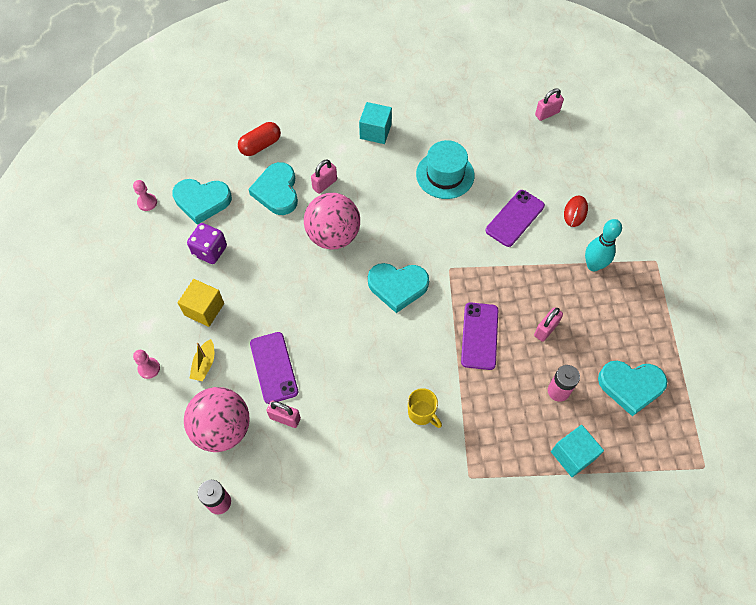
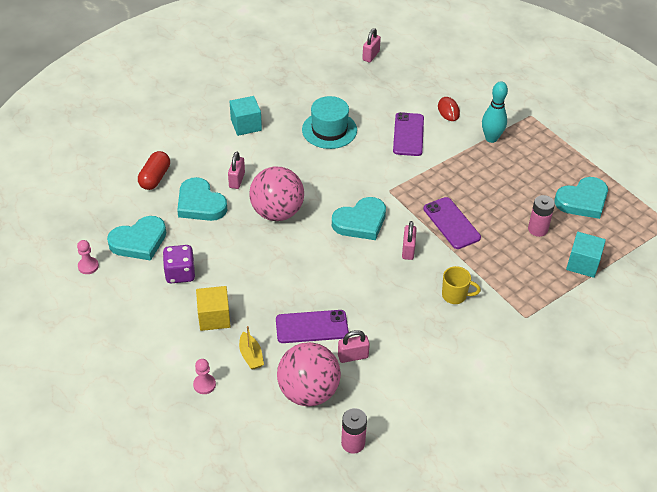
camera: 35 degrees left, 15 degrees down
(274, 367) = (312, 327): purple phone -> purple phone turned 45 degrees counterclockwise
(546, 329) = (494, 195): pink padlock -> pink padlock (408, 250)

